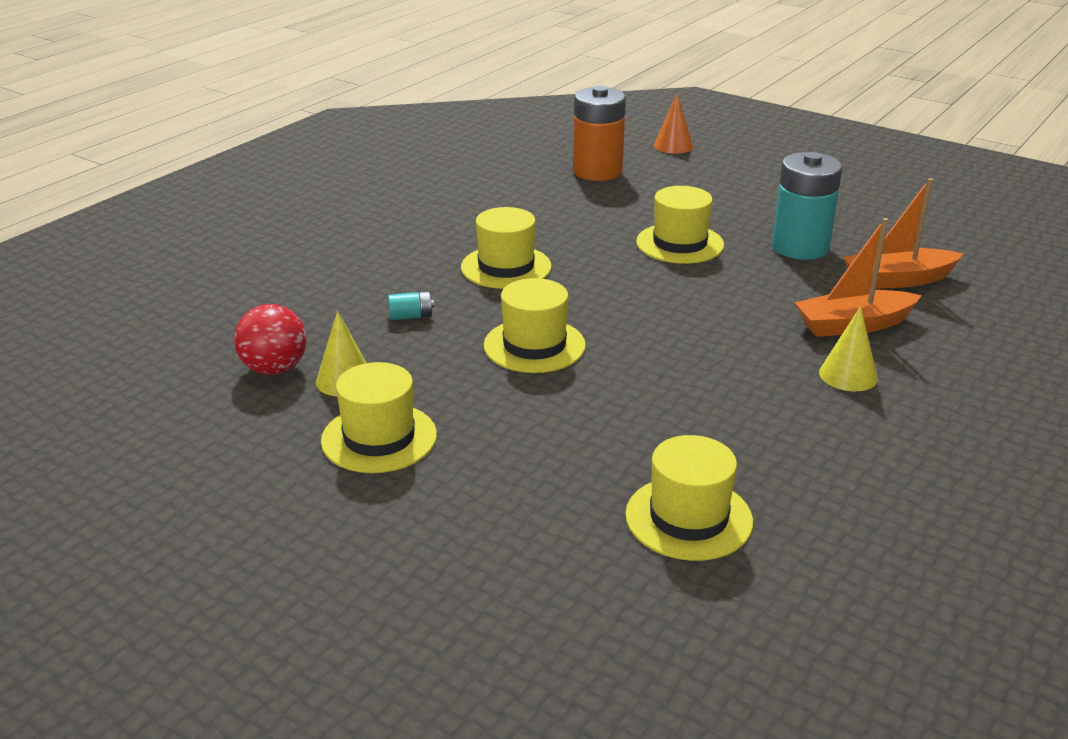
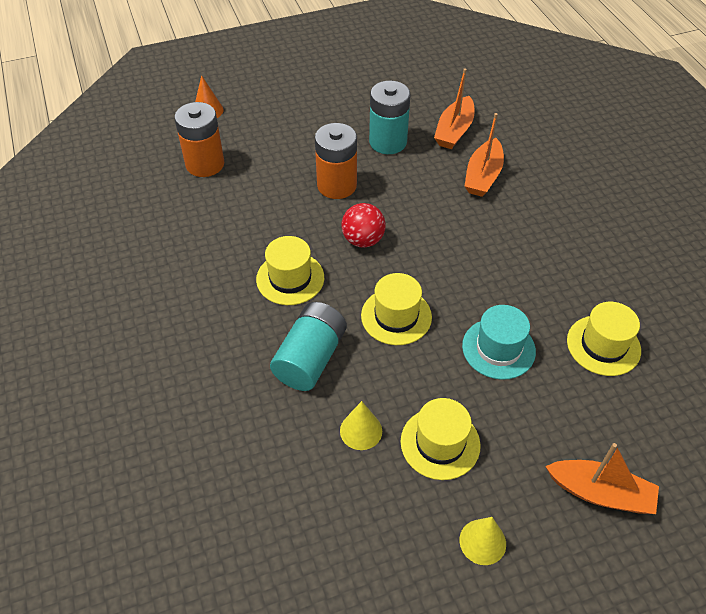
camera: 55 degrees left, 20 degrees up
(274, 369) = (316, 464): red ball -> red ball (363, 240)
(411, 316) = (310, 358): turquoise battery -> turquoise battery, size x2.46
(423, 594) = (600, 493): none -> orange boat
(573, 432) = (498, 348): none -> turquoise hat
(680, 243) = (337, 185): yellow hat -> orange battery
(848, 375) = (526, 209): yellow cone -> yellow cone (482, 541)

